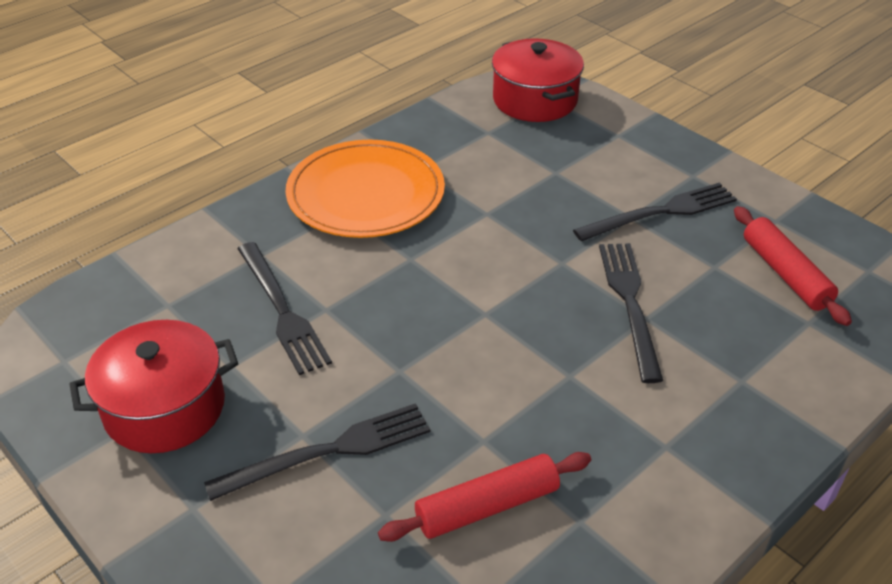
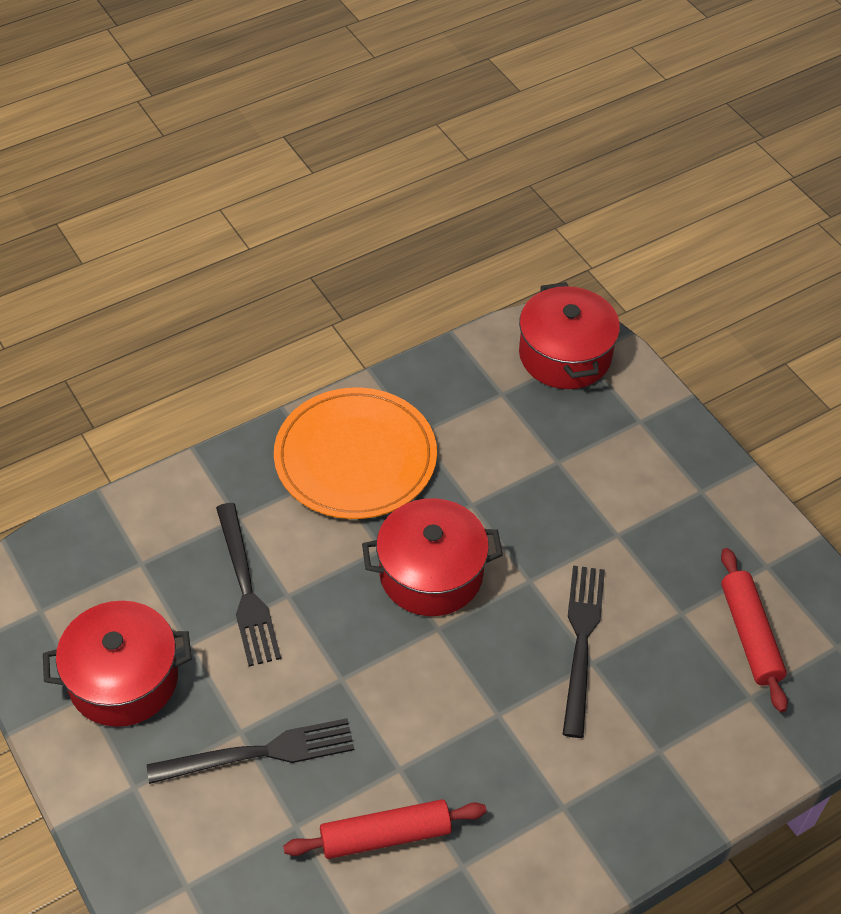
camera: 10 degrees right, 10 degrees up
(465, 271) = (431, 573): none -> red pot
(661, 213) = (650, 535): black fork -> none

